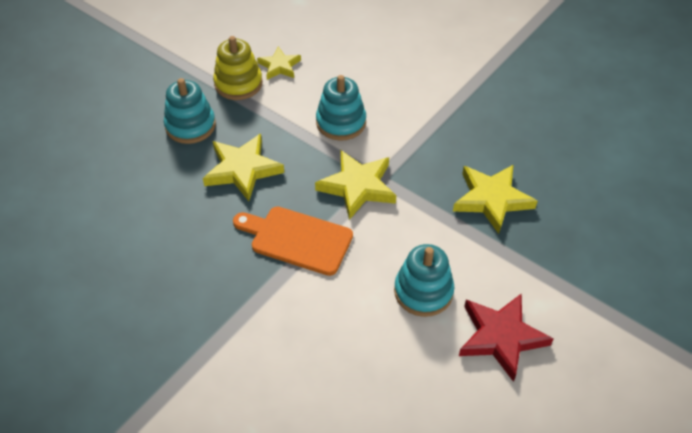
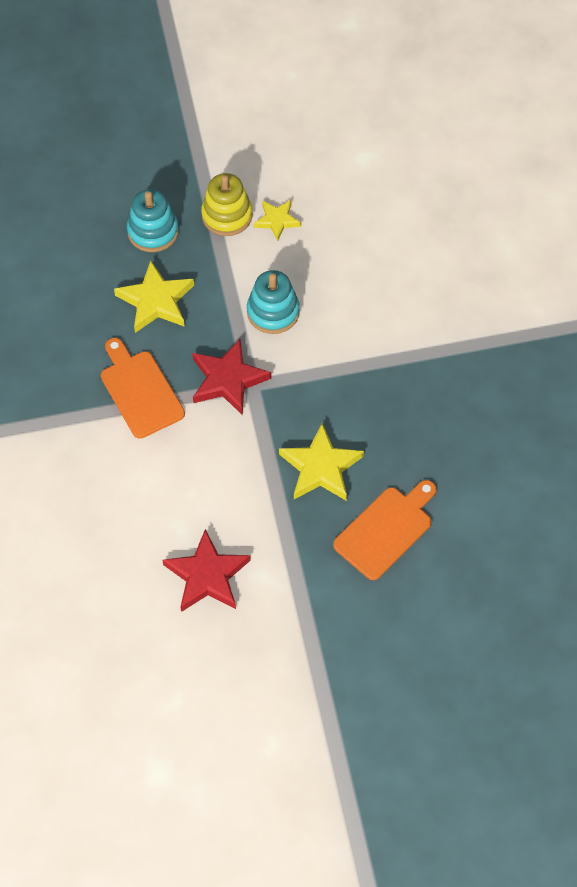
camera: 40 degrees right, 10 degrees up
(357, 187) = (228, 380): yellow star -> red star
(423, 291) = (188, 500): turquoise stacking toy -> none
(584, 208) = (386, 530): none -> orange cutting board

